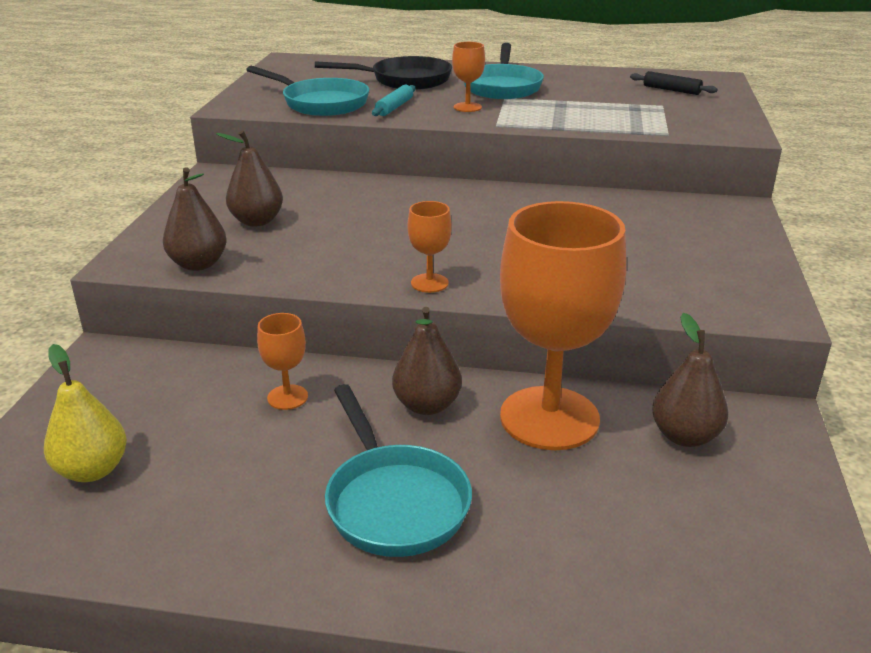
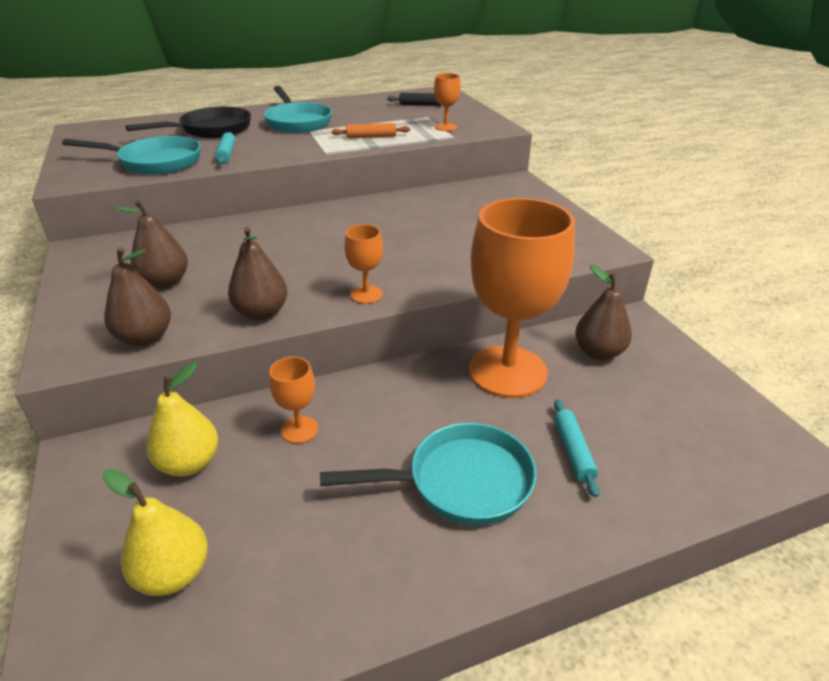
camera: 30 degrees left, 5 degrees up
(174, 391) = (189, 463): none -> yellow pear
(393, 501) = (460, 482): turquoise pan -> turquoise pan turned 45 degrees counterclockwise
(427, 405) = (416, 394): brown pear -> brown pear (261, 313)
(467, 107) = (288, 143): orange goblet -> orange goblet (446, 127)
(544, 522) = (573, 451): none -> turquoise rolling pin
(567, 116) = (371, 137): none -> orange rolling pin

